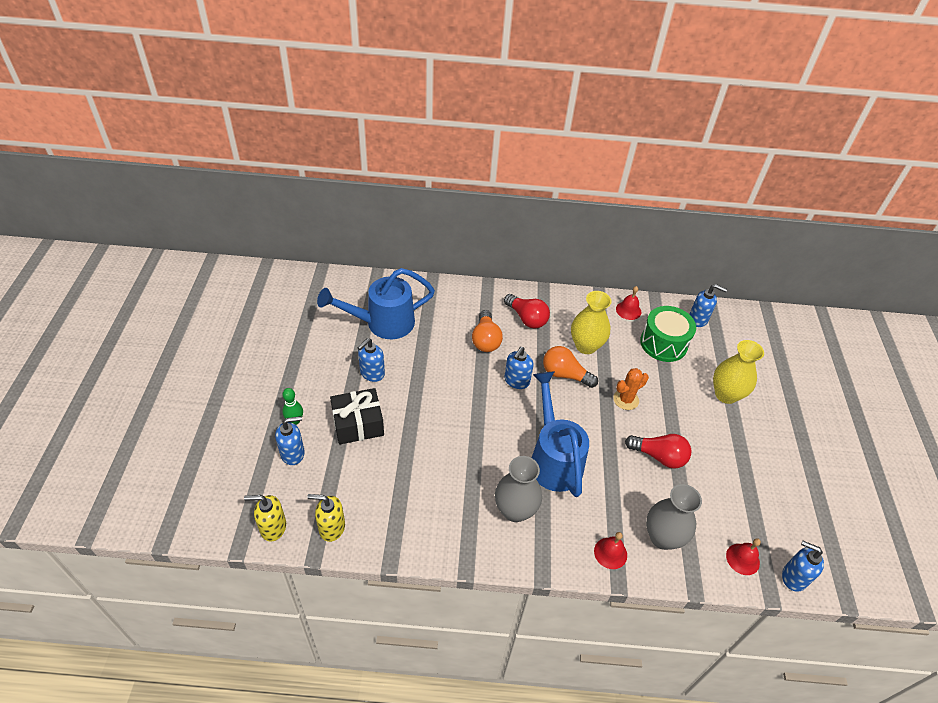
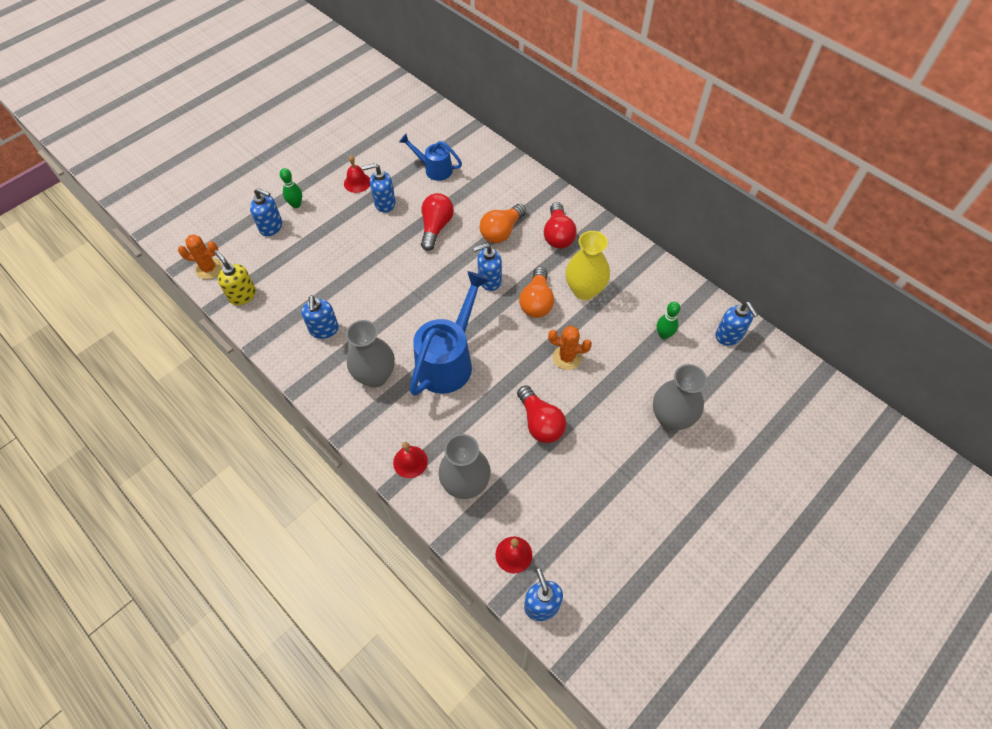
camera: 45 degrees right, 10 degrees up
(273, 527) = (209, 268): yellow soap dispenser -> orange cactus
(358, 424) = (335, 235): black gift -> none
(383, 323) = (434, 169): blue watering can -> blue watering can, size x0.57
(434, 366) = (436, 227): none -> red light bulb
(435, 505) = (324, 330): none -> blue soap dispenser
(565, 374) = (537, 302): orange light bulb -> orange light bulb turned 150 degrees counterclockwise
(628, 310) = (664, 285): red bell -> red bell (357, 182)
(663, 343) = (664, 334): green drum -> green bowling pin
(726, 394) = (671, 418): yellow vase -> grey vase

